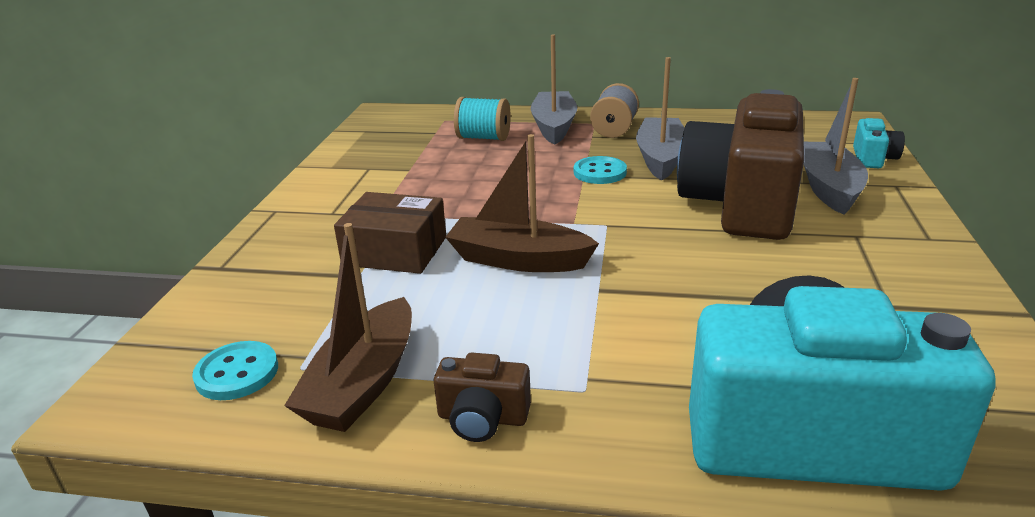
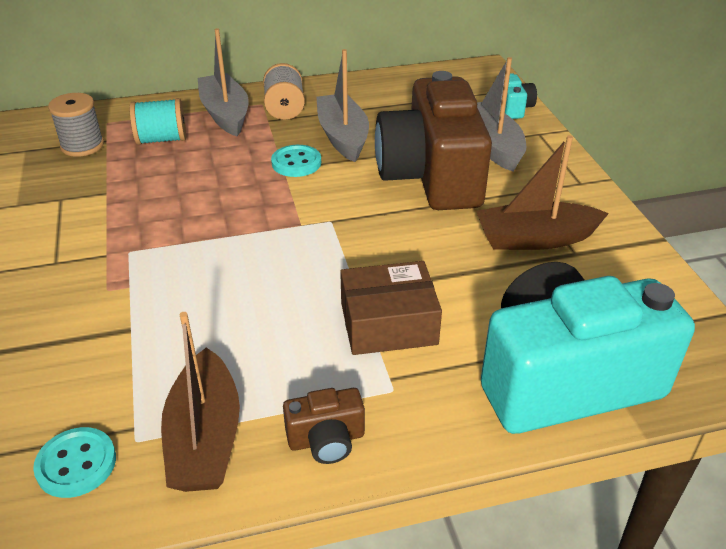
camera: 25 degrees left, 10 degrees up
(395, 251) = (150, 292): brown box -> brown box (388, 323)
(413, 133) = (82, 146): none -> grey spool
(518, 260) = (272, 276): brown boat -> brown boat (535, 239)

